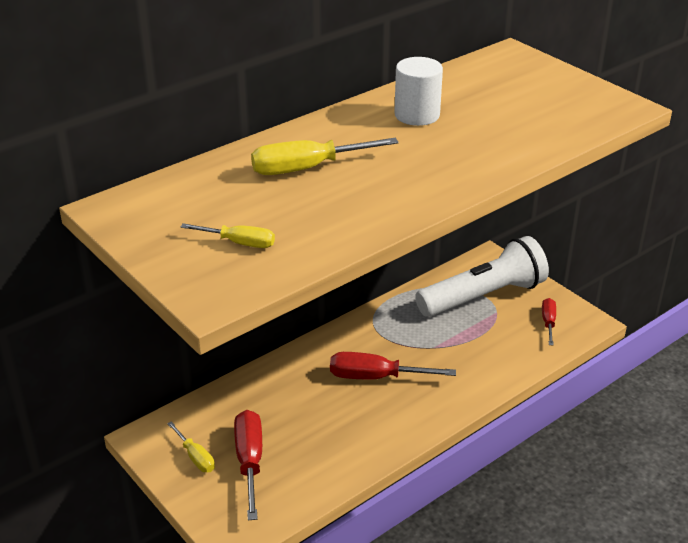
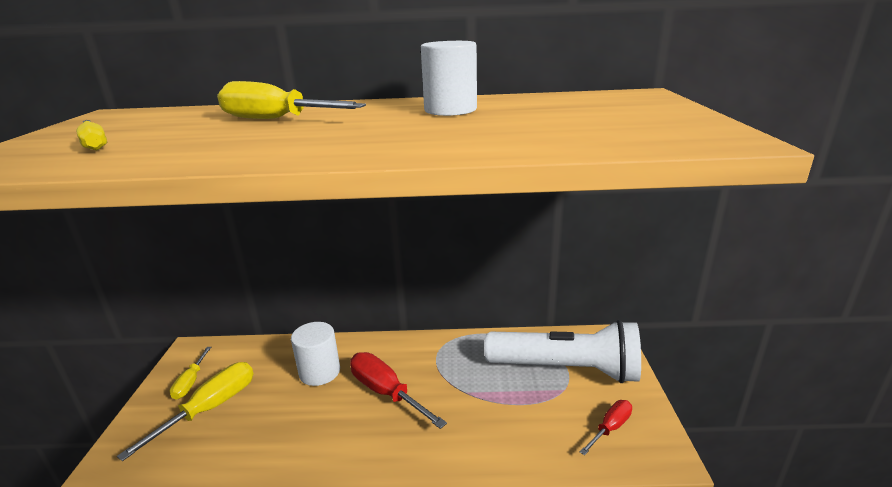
camera: 40 degrees right, 10 degrees down
(250, 462) = (210, 408): red screwdriver -> yellow screwdriver
(300, 391) = (319, 372): none -> white cylinder

